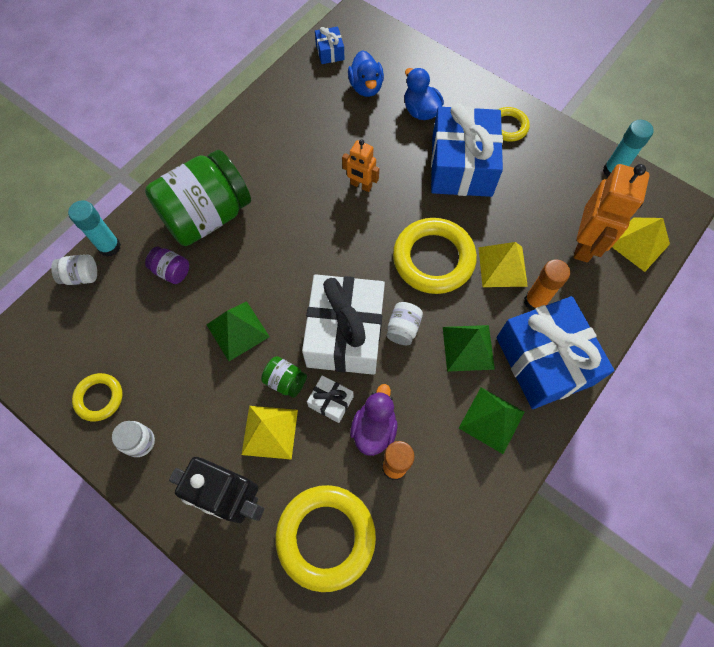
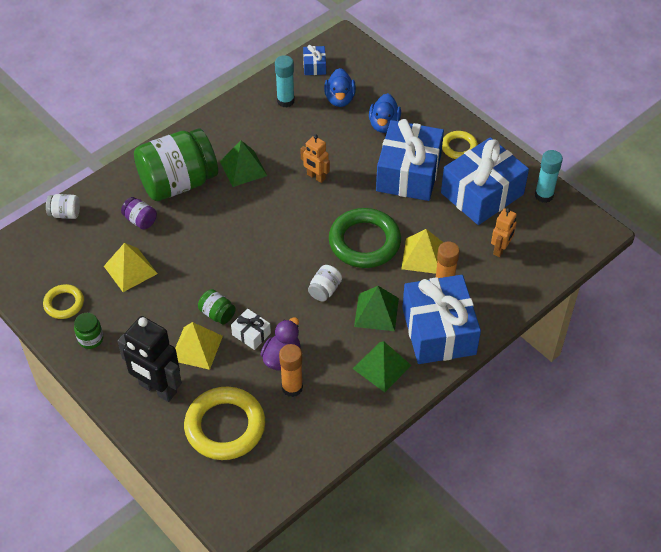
camera: 10 degrees right, 15 degrees down
(109, 247) = (92, 195): turquoise glue stick -> turquoise glue stick (285, 101)
(140, 442) = (90, 339): white jar -> green jar
(237, 330) = (186, 272): green pyramid -> green pyramid (243, 168)
(345, 334) = (275, 287): white gift -> none
(421, 111) = (384, 124): blue duck -> blue duck turned 150 degrees counterclockwise
(433, 259) = (364, 242): yellow ring -> green ring
(547, 179) = (482, 193): none -> blue gift
(585, 244) = (500, 249): orange robot -> orange robot, size x0.56
(639, 244) = (549, 255): yellow pyramid -> yellow pyramid (130, 269)

